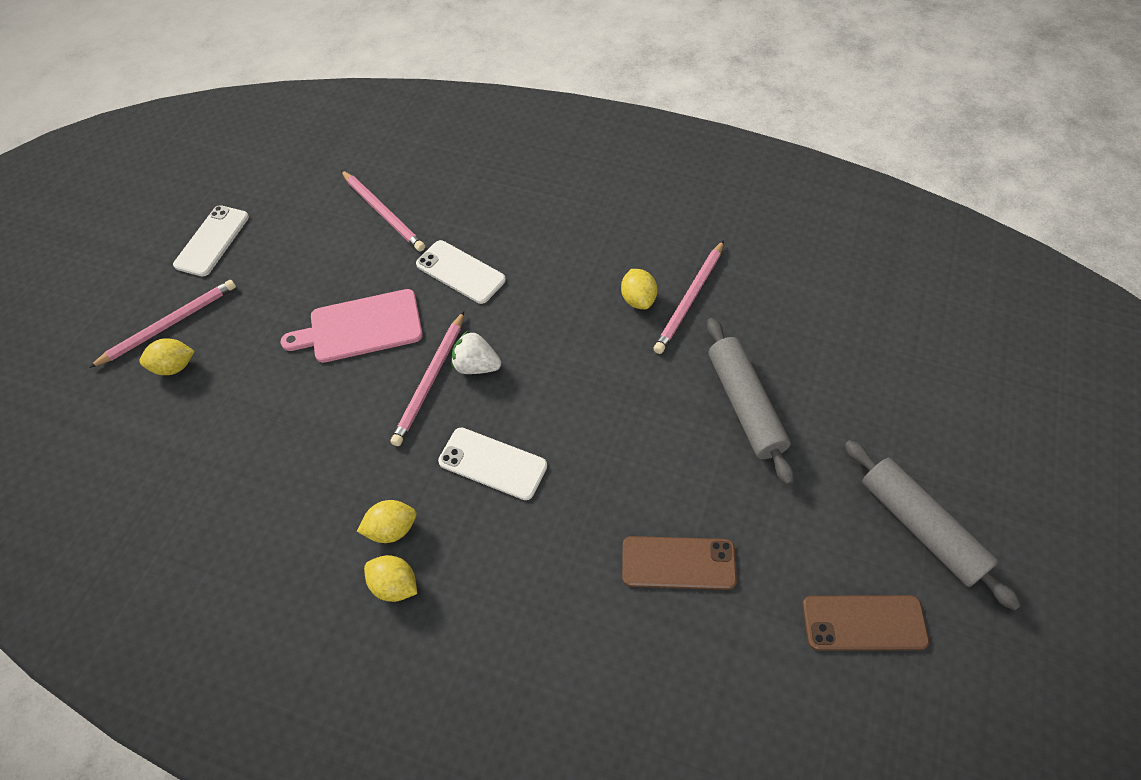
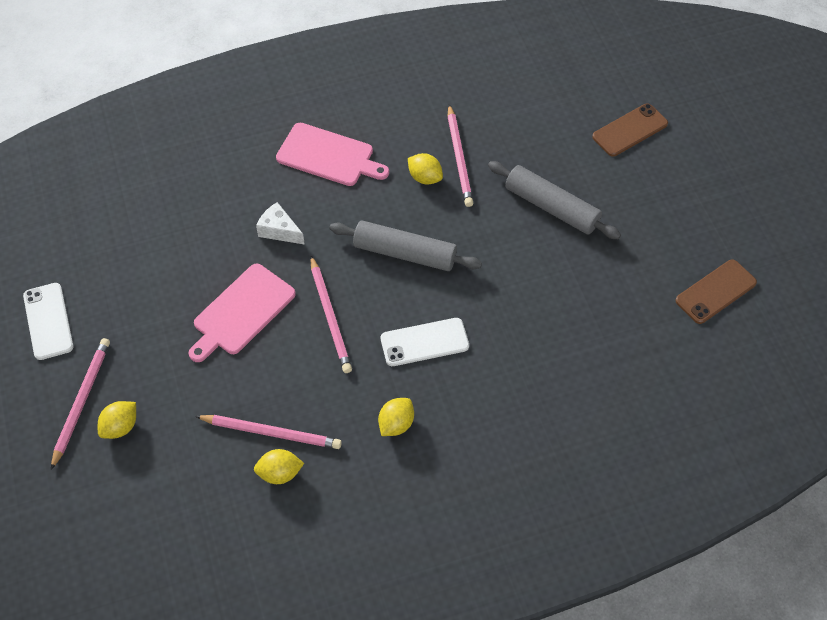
camera: 40 degrees left, 0 degrees up
(383, 213) = (174, 220): pink pencil -> pink pencil (271, 433)
(395, 585) = (431, 454): yellow lemon -> yellow lemon (280, 473)
(460, 272) = (279, 230): white phone -> white cheese
(476, 366) = (353, 287): white strawberry -> none
(565, 229) = (328, 156): none -> pink cutting board
(678, 563) = (590, 326): brown phone -> brown phone (630, 130)
(920, 527) = (705, 219): grey rolling pin -> grey rolling pin (405, 253)

